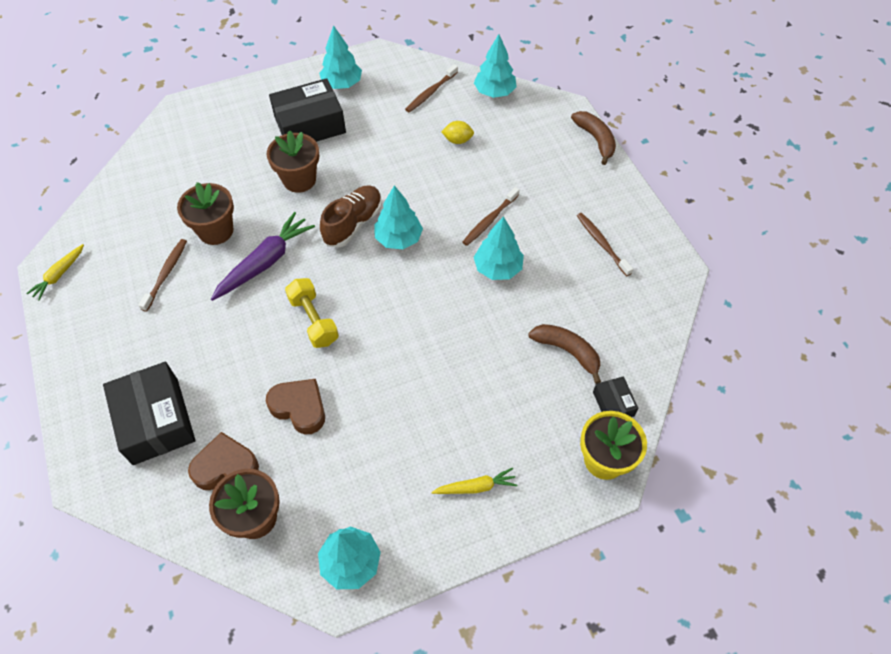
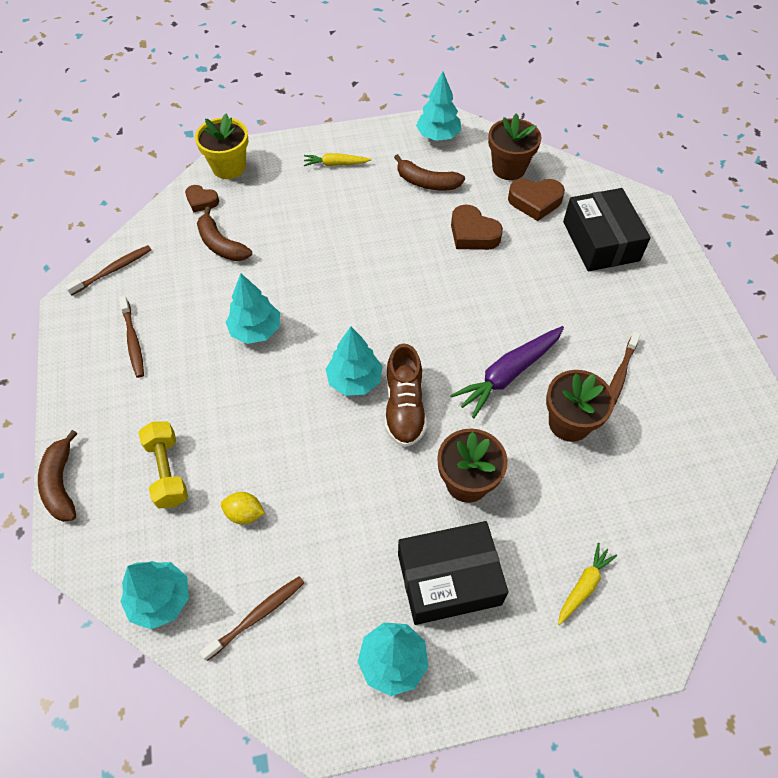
camera: 170 degrees left, 0 degrees up
(59, 275) = (741, 394): yellow carrot -> yellow carrot (583, 586)
(314, 320) = (457, 305): yellow dumbbell -> yellow dumbbell (167, 471)
(353, 224) = (404, 407): brown shoe -> brown shoe turned 45 degrees counterclockwise
(358, 475) = (427, 182): none -> brown banana
(489, 220) = (244, 387): brown toothbrush -> brown toothbrush (113, 270)
(613, 404) = (201, 201): black box -> brown heart

